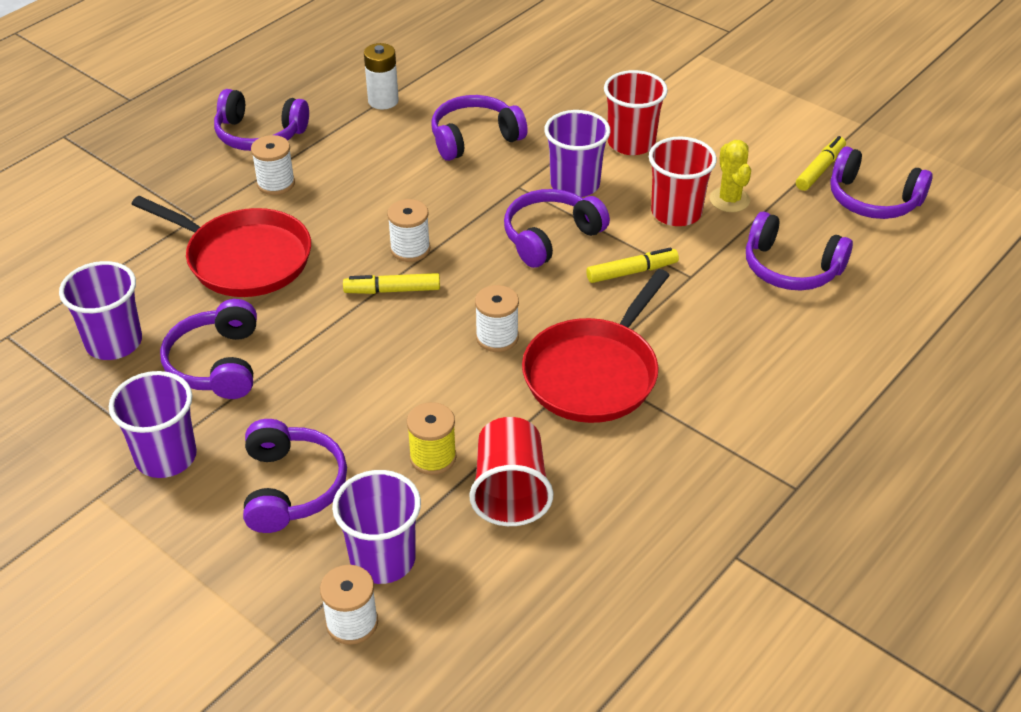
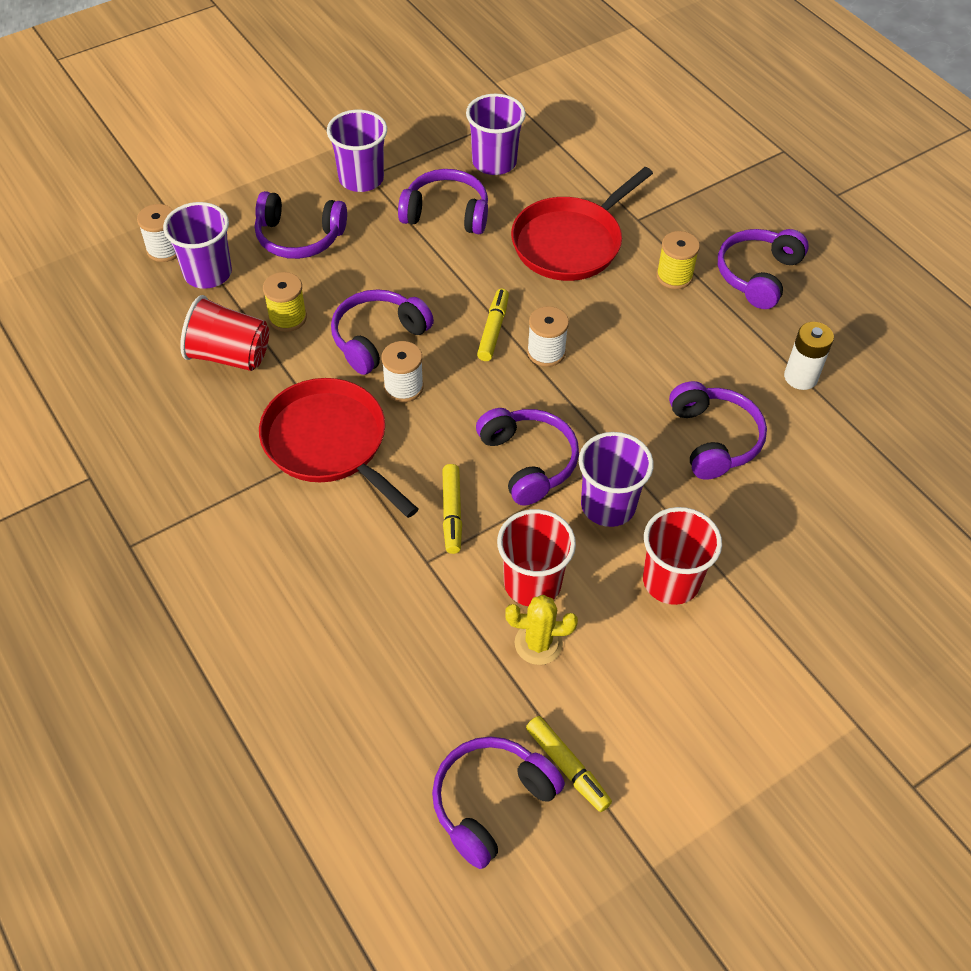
camera: 105 degrees right, 10 degrees up
(276, 183) = (674, 276): white spool -> yellow spool
(790, 268) = (404, 659): purple headphones -> purple headphones (377, 338)

